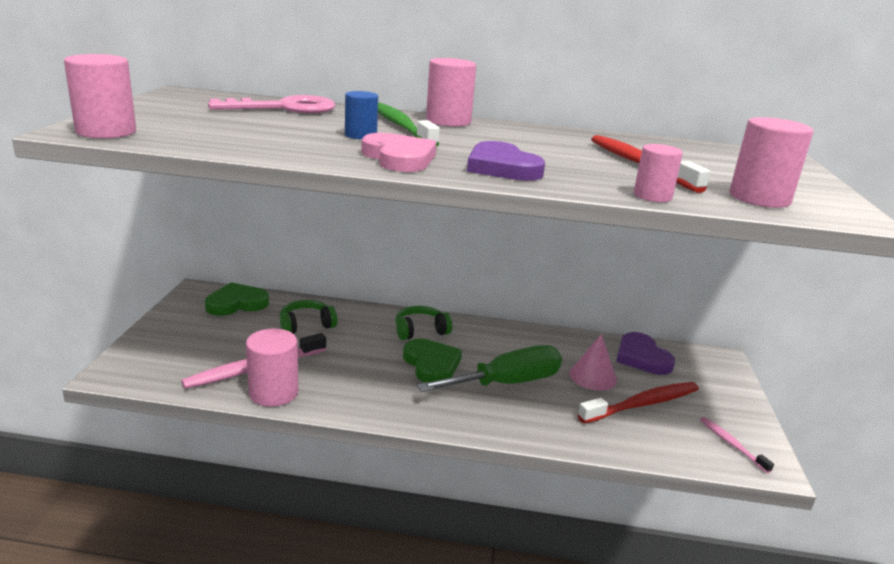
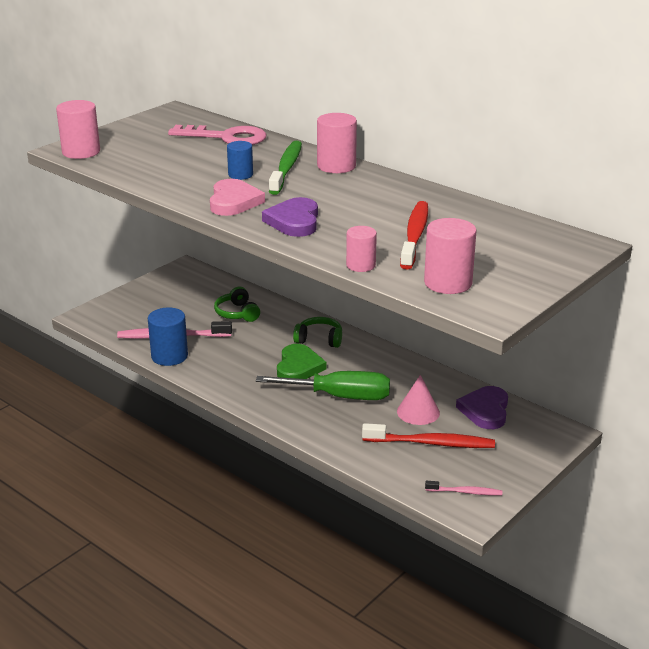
camera: 35 degrees right, 5 degrees up
(236, 303) = (203, 284): green heart -> none
(273, 393) = (169, 356): pink cylinder -> blue cylinder
(306, 325) = (237, 313): green headphones -> green headphones turned 120 degrees counterclockwise
(732, 444) = (465, 492): pink toothbrush -> pink toothbrush turned 90 degrees clockwise

